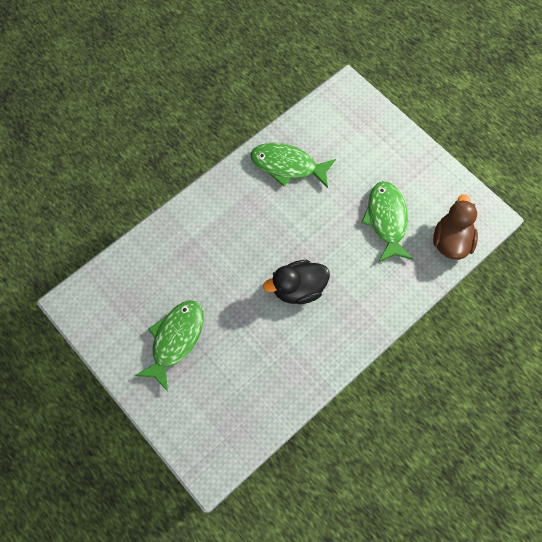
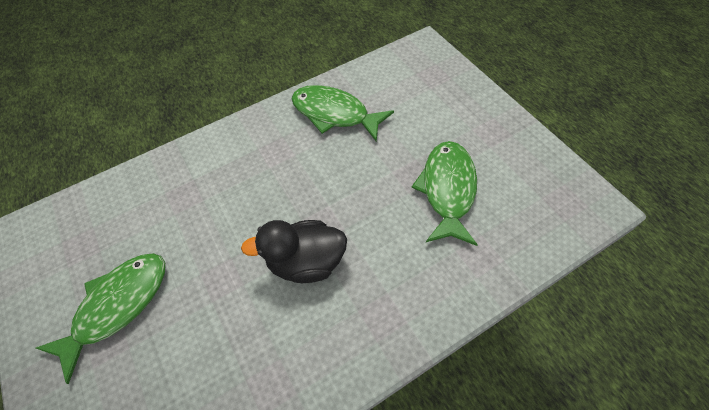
camera: 15 degrees right, 10 degrees down
(451, 241) = (536, 229): brown duck -> none

